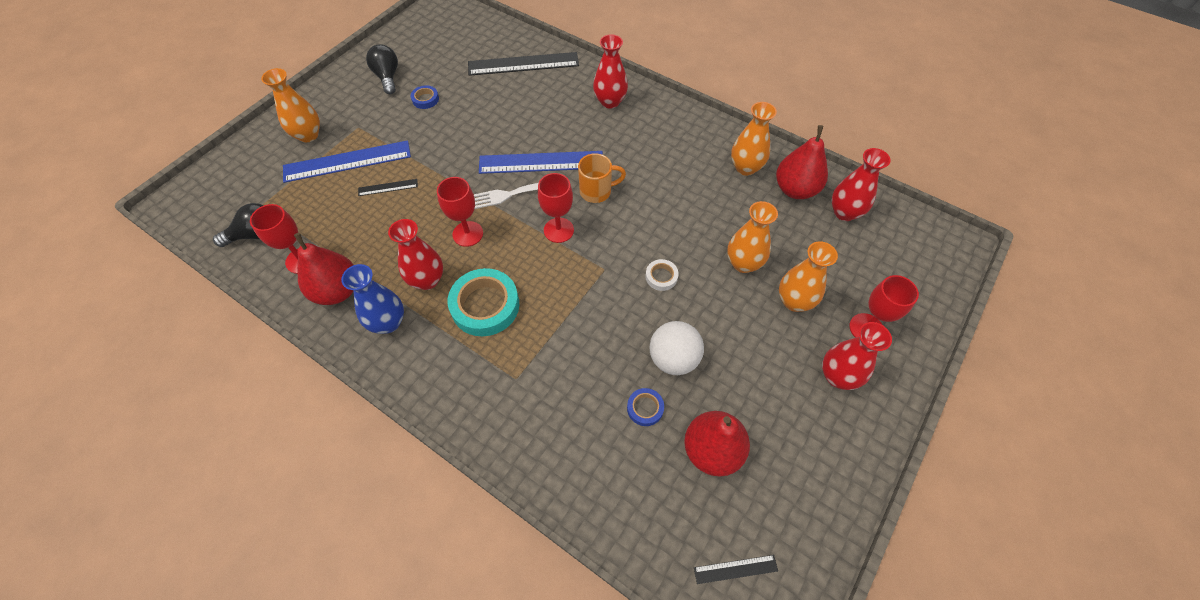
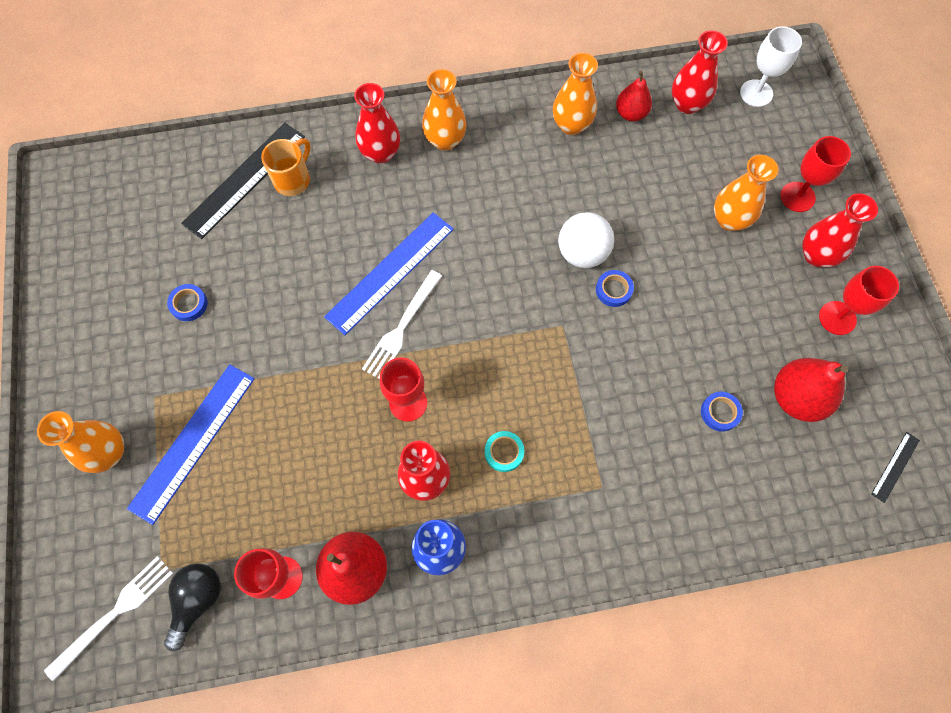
camera: 45 degrees left, 10 degrees up
(220, 206) = (115, 612): none -> white fork
(387, 77) = (112, 314): black light bulb -> none
(388, 187) = (272, 429): black ruler -> none
(485, 305) = (504, 452): turquoise tape -> turquoise tape, size x0.49
(558, 230) = (484, 325): red goblet -> red goblet (837, 318)
(597, 191) = (474, 257): orange mug -> orange mug (293, 180)
(661, 277) = (613, 290): white tape -> blue tape
(673, 359) = (697, 352): white ball -> white ball (582, 253)
(743, 263) = (661, 220): orange vase -> orange vase (445, 140)
(795, 189) = (631, 113): red pear -> red pear, size x0.64
(908, 243) = (756, 93): none -> white goblet

